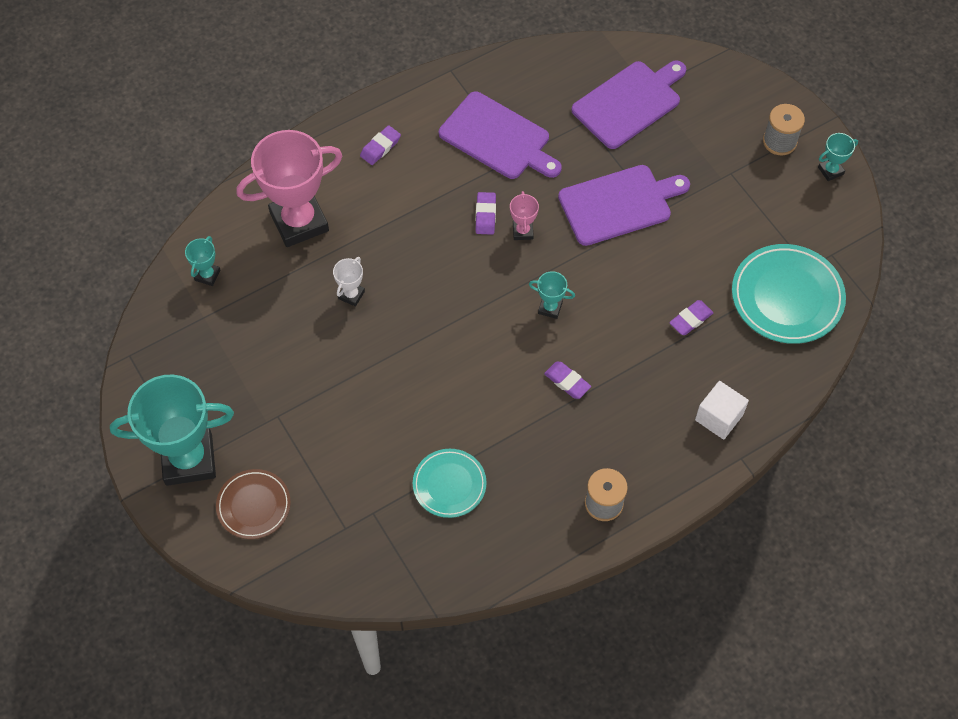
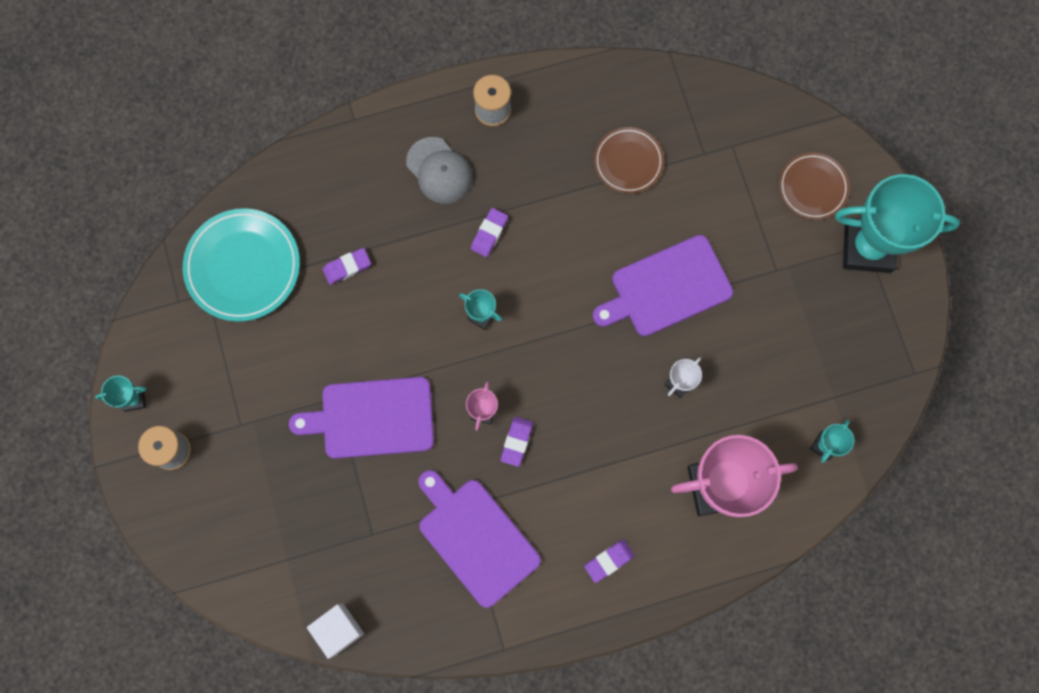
camera: 165 degrees left, 15 degrees up
(449, 484) = (628, 162): turquoise plate -> brown plate
(567, 382) = (489, 233): purple eraser -> purple eraser turned 60 degrees clockwise
(629, 102) = (315, 547): purple cutting board -> purple cutting board (666, 288)
(636, 429) = (439, 170): none -> grey cap
(719, 417) = (359, 162): white cube -> white cube (338, 629)

